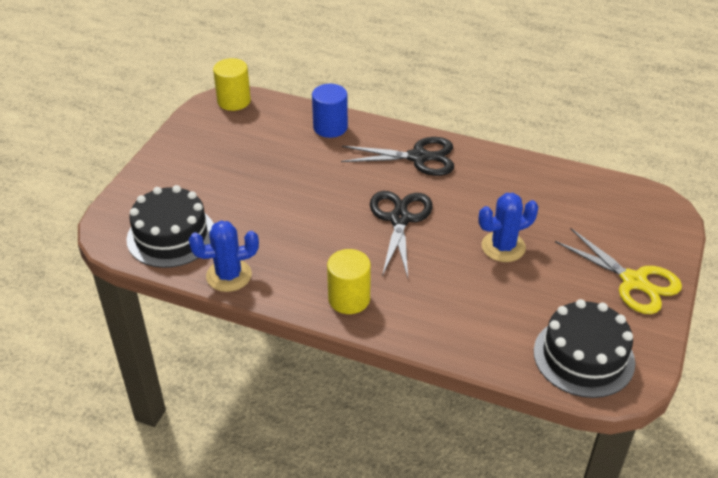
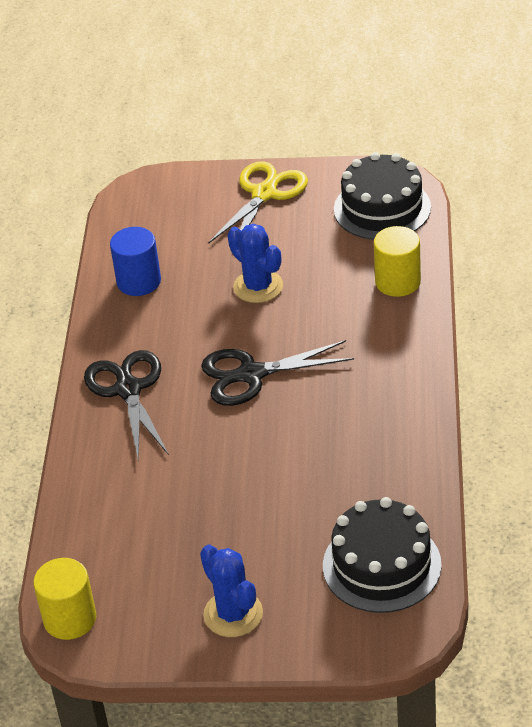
camera: 105 degrees left, 0 degrees up
(229, 275) = (417, 485): blue cactus -> blue cactus (233, 614)
(330, 127) = (96, 490): blue cylinder -> blue cylinder (139, 281)
(349, 299) = (397, 377): yellow cylinder -> yellow cylinder (397, 282)

